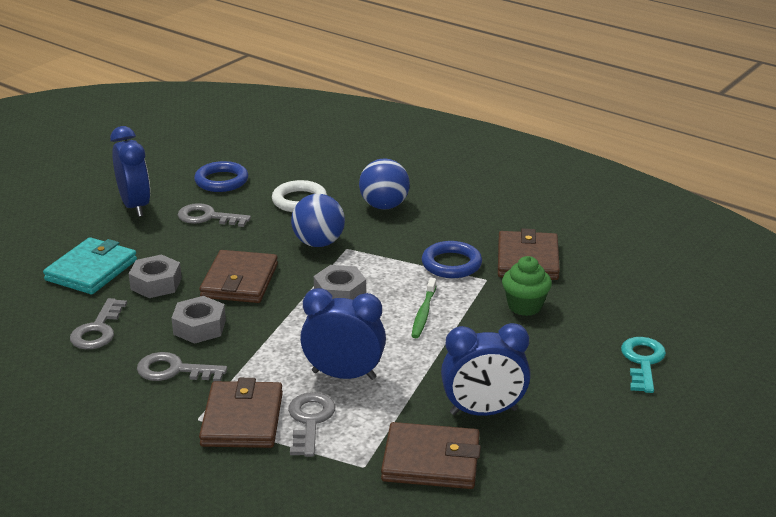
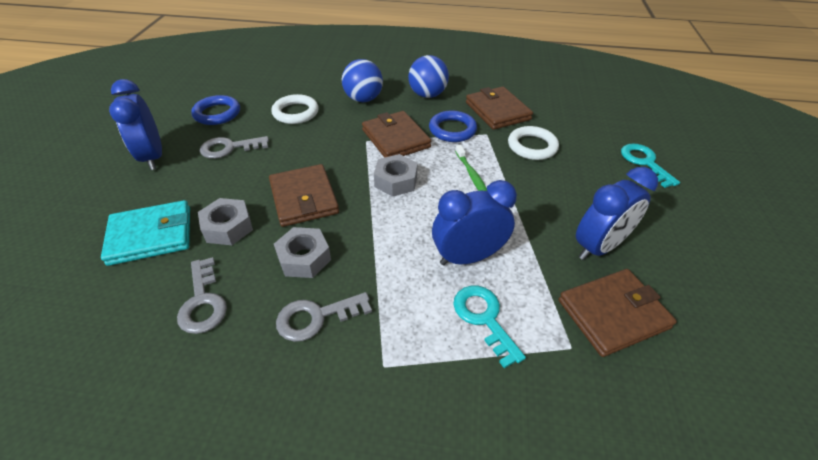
camera: 30 degrees left, 15 degrees up
(91, 270) = (151, 235): turquoise wallet -> turquoise wallet turned 75 degrees clockwise
(135, 206) = (153, 157): blue clock -> blue clock turned 150 degrees counterclockwise
(242, 419) = (426, 346): brown wallet -> brown wallet (396, 138)
(310, 420) = (484, 318): grey key -> turquoise key
(318, 243) = (341, 143): blue ball -> blue ball (427, 95)
(525, 306) = (532, 146): green cupcake -> white ring

